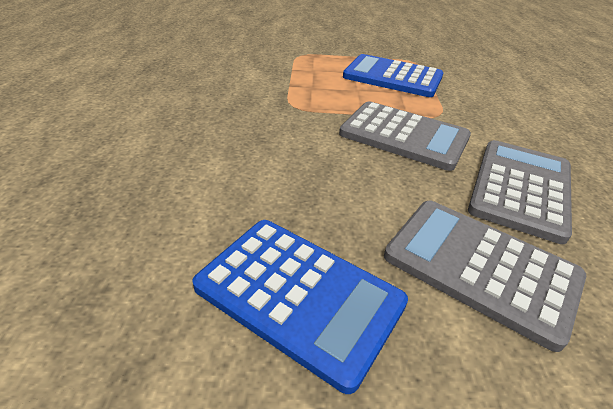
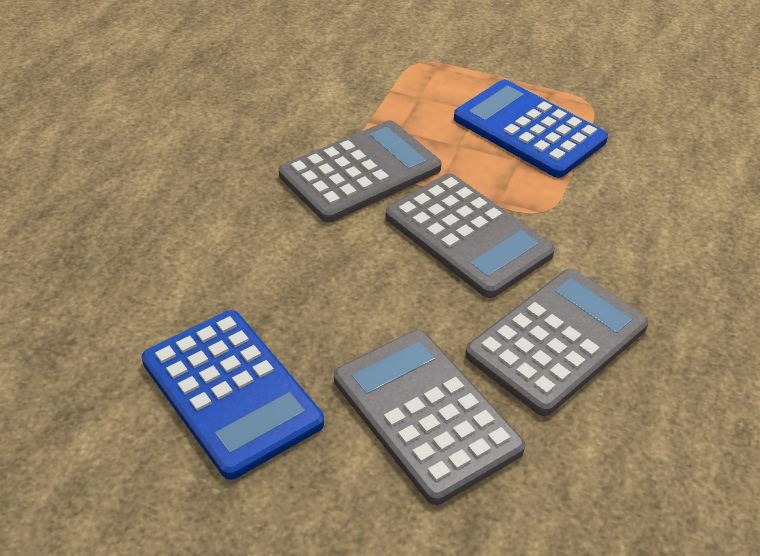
camera: 20 degrees right, 5 degrees up
(303, 112) = (360, 172): none -> grey calculator

